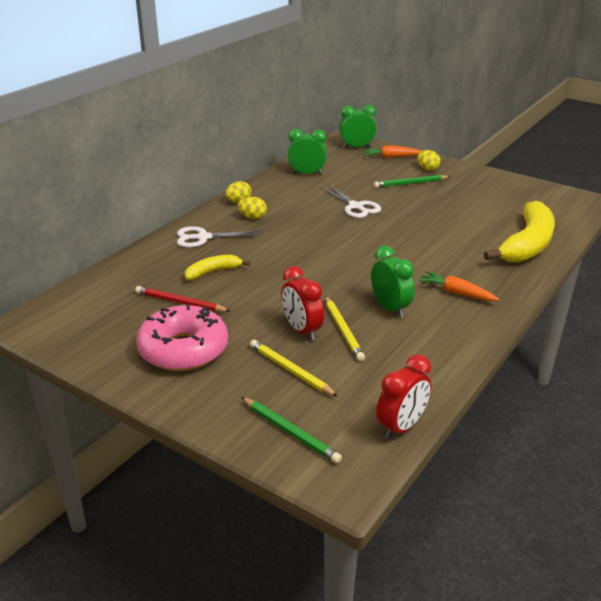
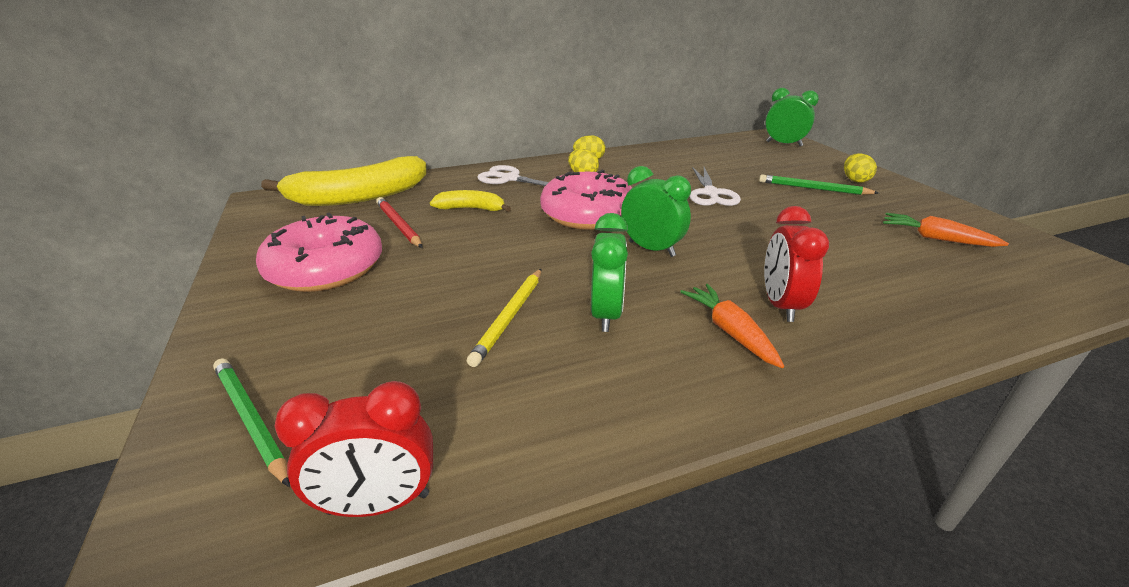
camera: 35 degrees right, 0 degrees up
(290, 370) = (380, 338): yellow pencil -> none
(290, 432) = (251, 420): green pencil -> green pencil turned 150 degrees clockwise
(298, 249) = (587, 214): none -> pink donut
(302, 330) = (463, 298): red clock -> red clock (780, 305)
(307, 173) = (694, 153): green clock -> green clock (651, 249)
(391, 157) = (816, 160): orange carrot -> orange carrot (935, 238)
(527, 244) = (932, 306): yellow banana -> yellow banana (358, 197)

